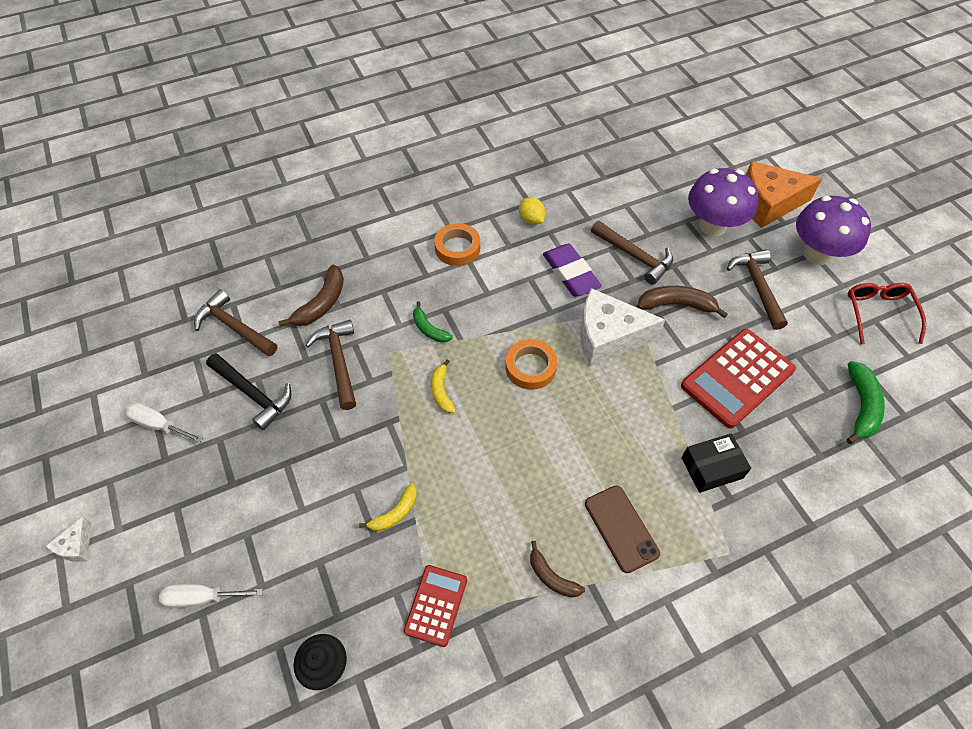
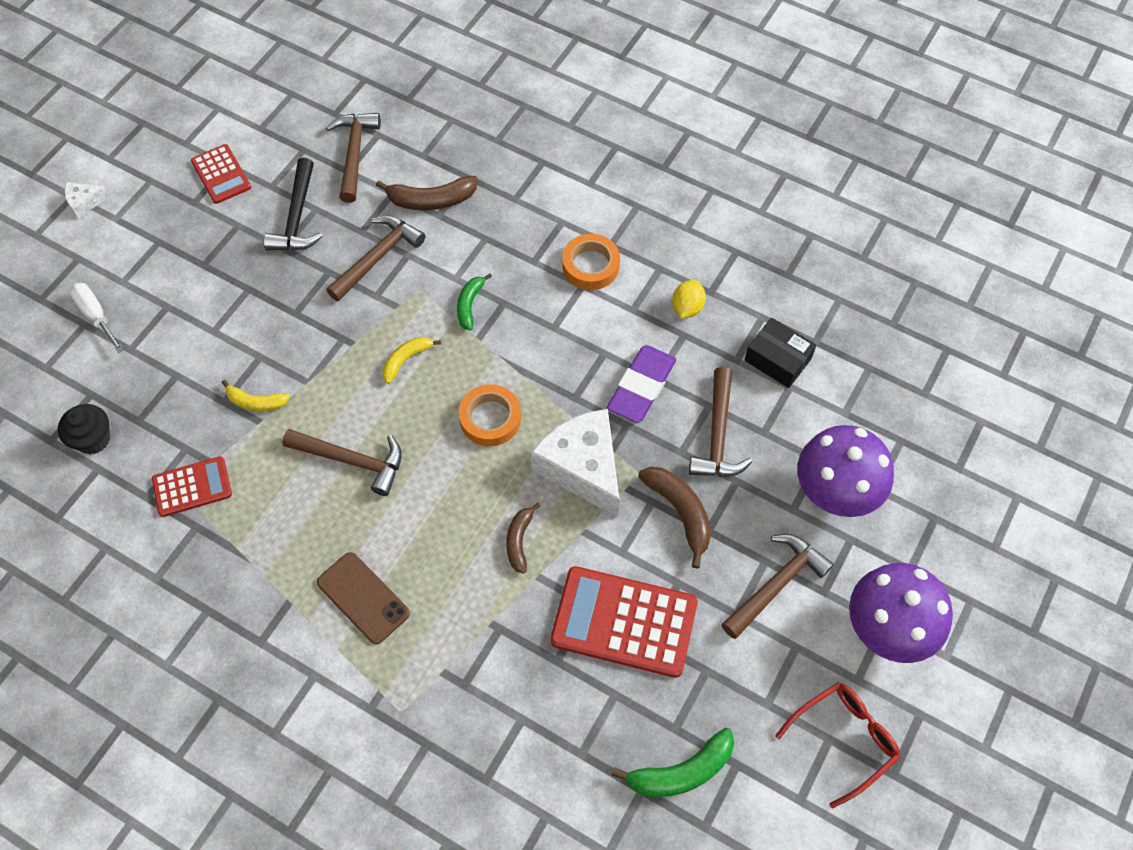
camera: 55 degrees right, 5 degrees up
(159, 425) = (221, 174): white screwdriver -> red calculator
(499, 473) = (352, 461): none -> brown hammer
(552, 577) = (275, 564): brown banana -> brown banana (519, 541)
(621, 528) = (363, 598): brown phone -> brown phone turned 75 degrees counterclockwise
(711, 468) = (489, 648): black box -> black box (777, 359)
(768, 203) = (927, 536): orange cheese -> none

